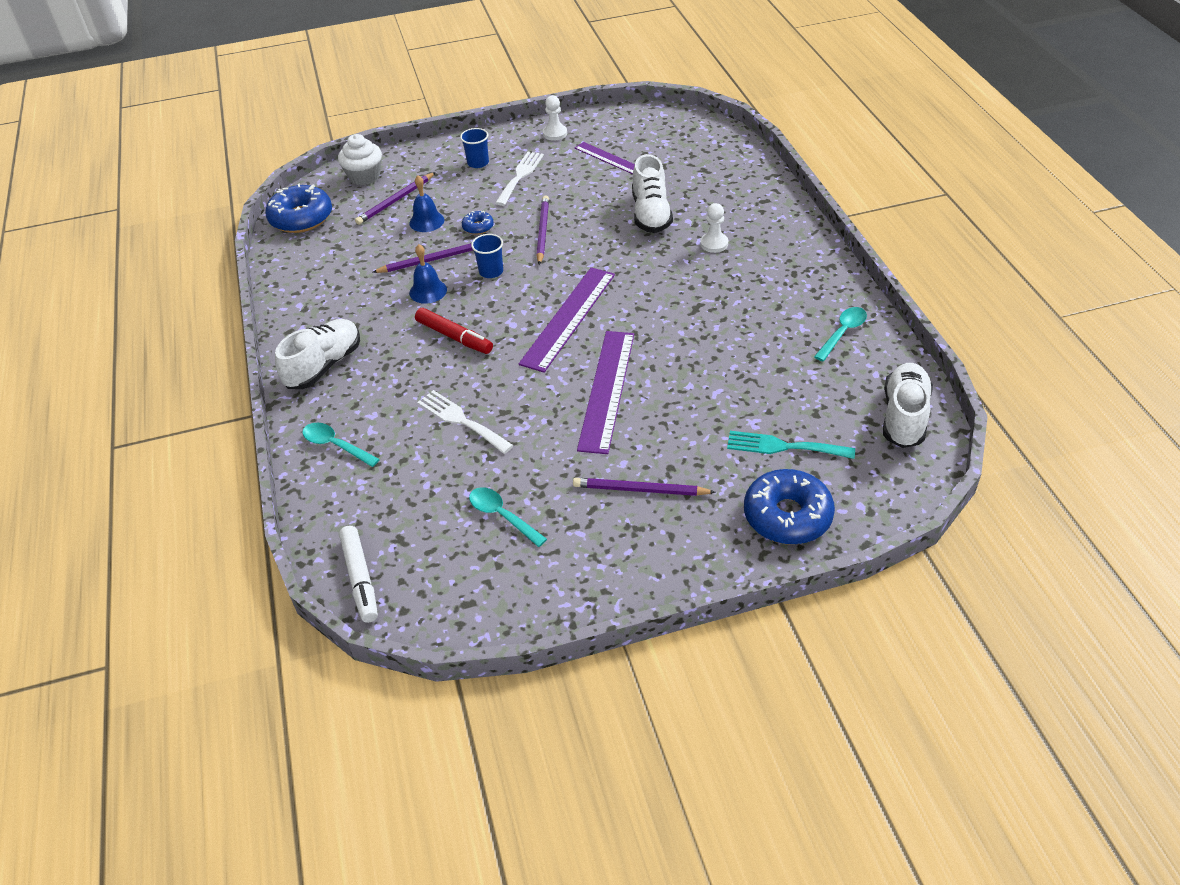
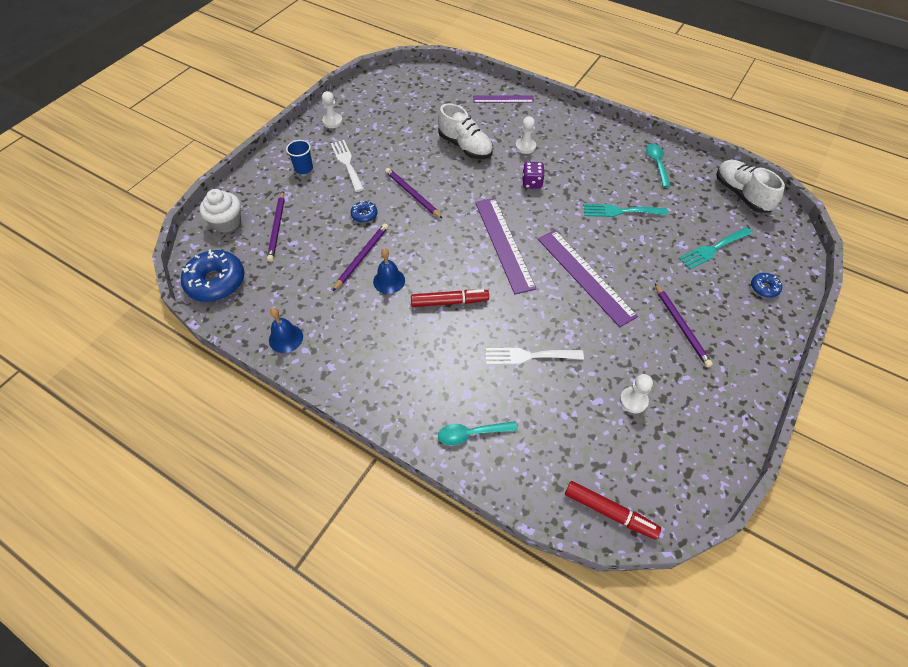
camera: 45 degrees left, 10 degrees up
(324, 366) = (386, 382): white shoe -> none
(360, 578) = (609, 512): white marker -> red marker
(426, 221) = (321, 231): blue bell -> blue bell (286, 338)
(491, 271) = (414, 241): blue cup -> none
(502, 516) = (633, 400): turquoise spoon -> white pawn
(608, 158) = (391, 122): purple ruler -> purple ruler (503, 99)
(640, 490) = (681, 326): purple pencil -> purple pencil turned 75 degrees counterclockwise
(672, 280) = (532, 183): none -> purple dice
(730, 355) = (620, 211): none -> turquoise fork
(787, 516) = (764, 288): blue donut -> blue donut, size x0.48

